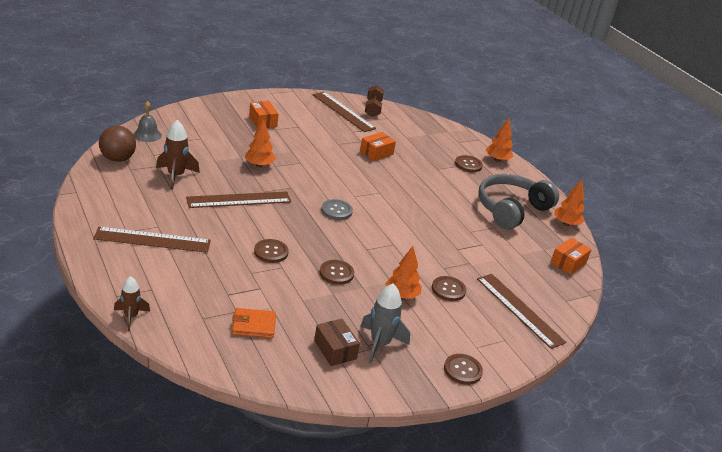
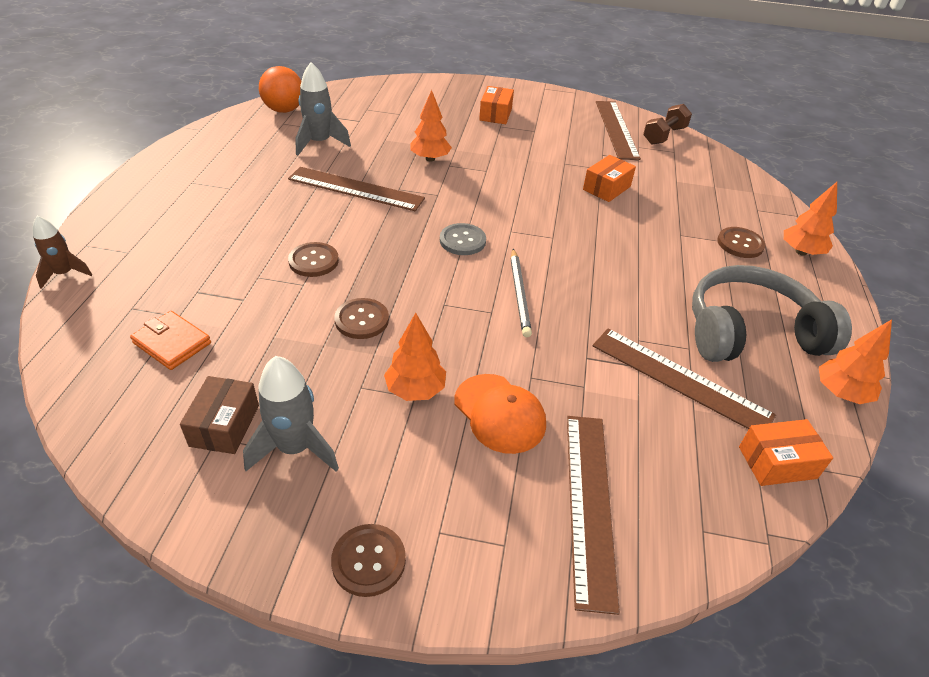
camera: 40 degrees right, 10 degrees up
(118, 159) = (284, 110): brown ball -> orange ball
(147, 135) = (346, 96): grey bell -> none
(152, 240) = (203, 200): brown ruler -> brown ruler (680, 380)
(176, 176) = (320, 143): brown rocket -> grey rocket
(376, 153) = (606, 188): orange box -> orange box turned 45 degrees counterclockwise
(396, 229) = (519, 294): none -> grey pencil
(448, 289) = (499, 413): brown button -> orange cap

